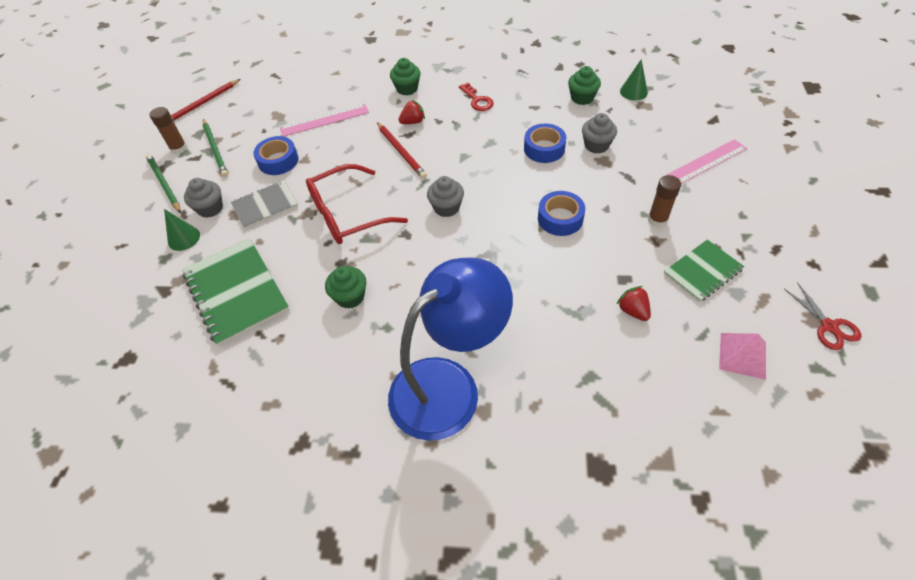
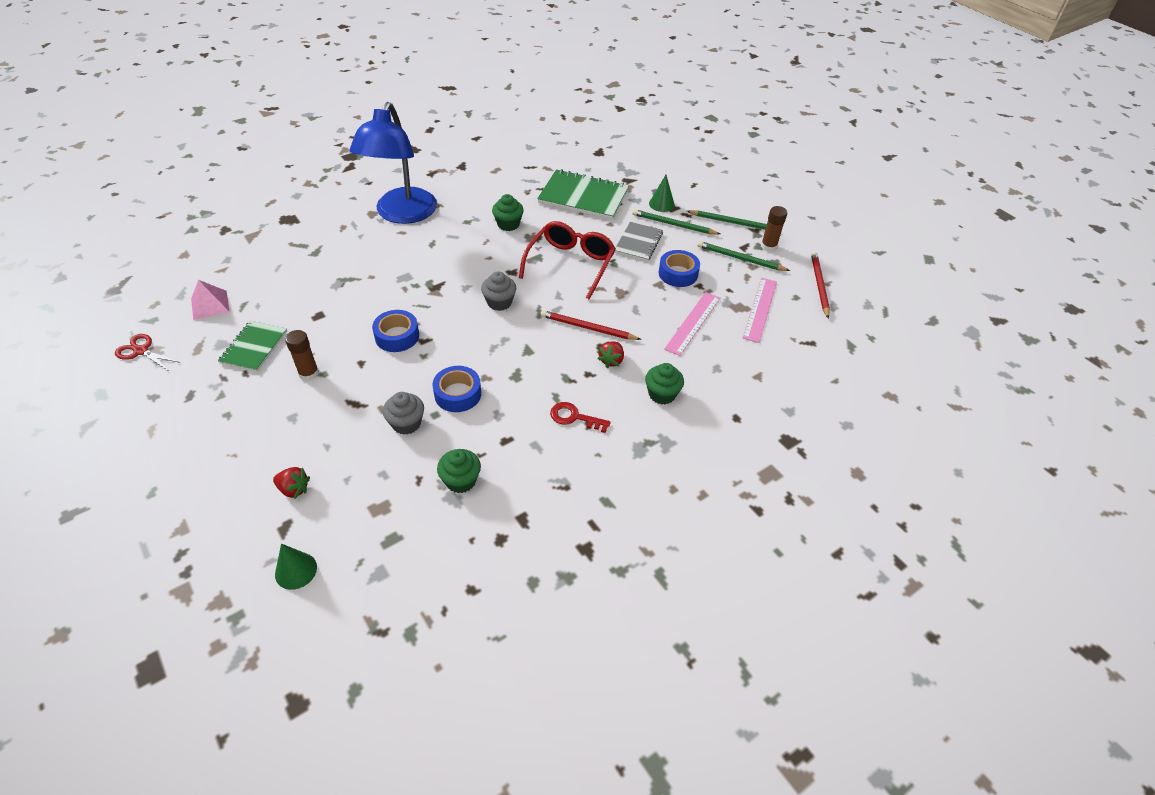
camera: 135 degrees right, 5 degrees down
(210, 208) = (674, 225): grey cupcake -> green pencil
(633, 92) = (403, 524): green cone -> green cone (296, 570)
(633, 311) = (302, 298): red strawberry -> red strawberry (294, 489)
(704, 163) = (279, 457): pink ruler -> pink ruler (760, 309)

